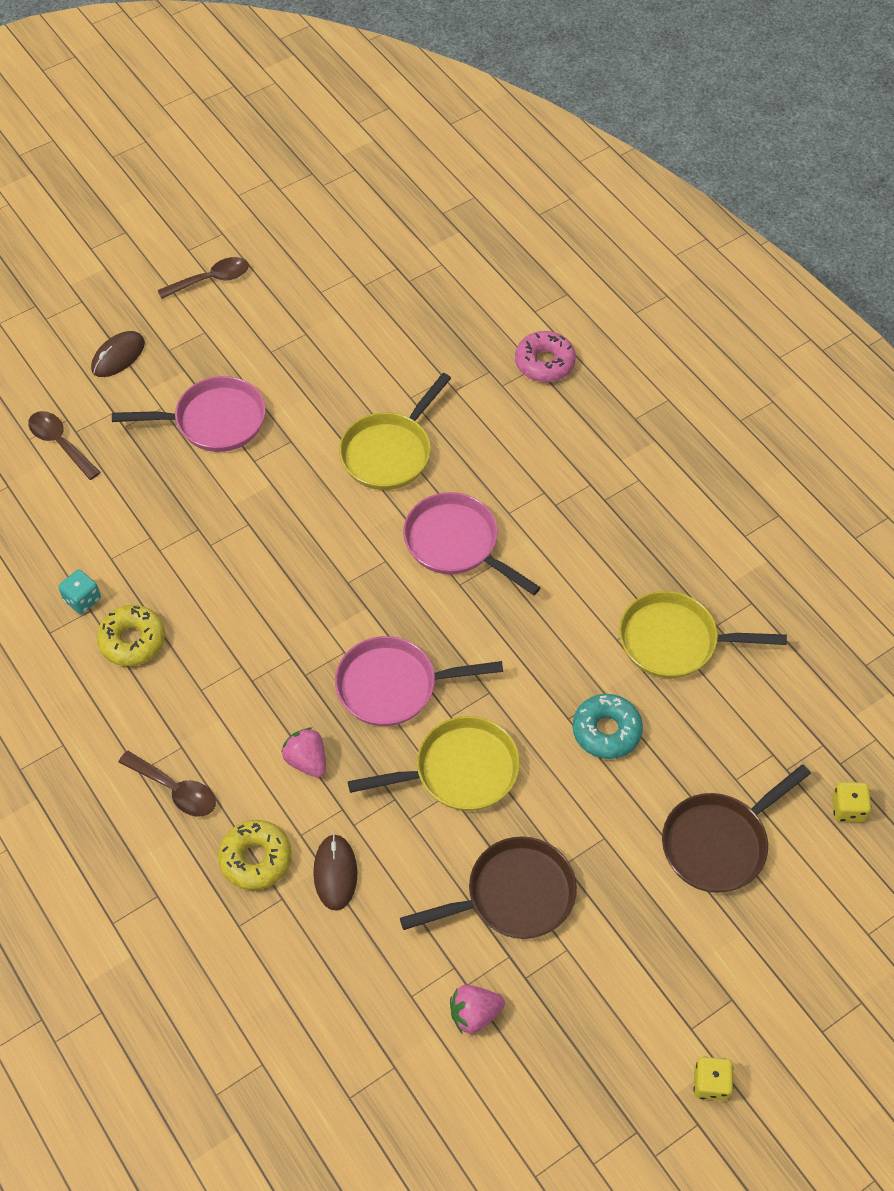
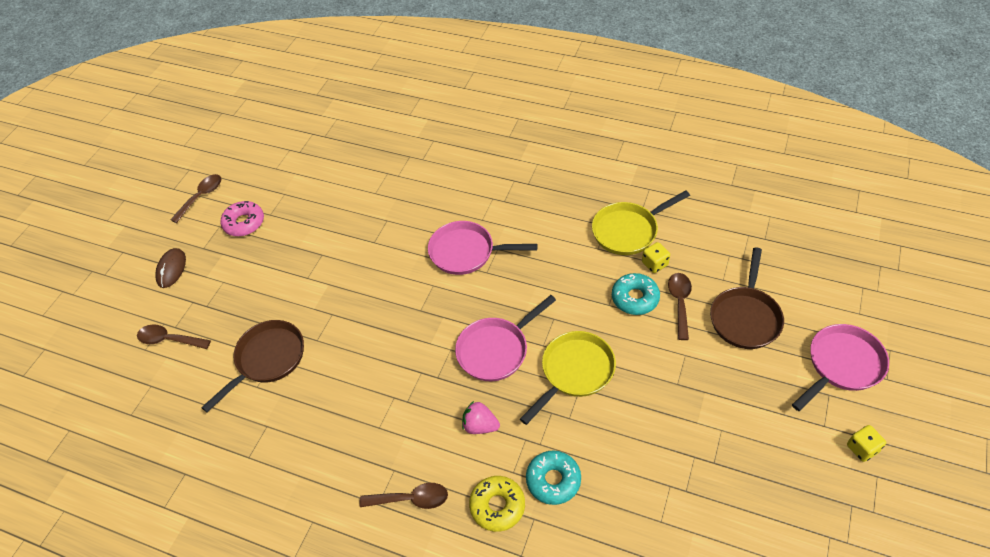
camera: 30 degrees left, 5 degrees down
(82, 600) = (256, 423): turquoise dice -> none
(132, 640) = (310, 426): yellow donut -> none
(214, 421) = (264, 270): pink pan -> pink pan (842, 365)
(335, 873) = (553, 480): brown mouse -> turquoise donut
(389, 452) = (387, 227): yellow pan -> none
(474, 1014) = (705, 505): pink strawberry -> none
(513, 895) = (665, 420): brown pan -> brown pan (267, 359)
(544, 363) = (436, 136): pink donut -> pink donut (244, 223)
(655, 772) = (679, 303): none -> brown spoon
(847, 809) = (789, 258): yellow dice -> yellow dice (654, 264)

